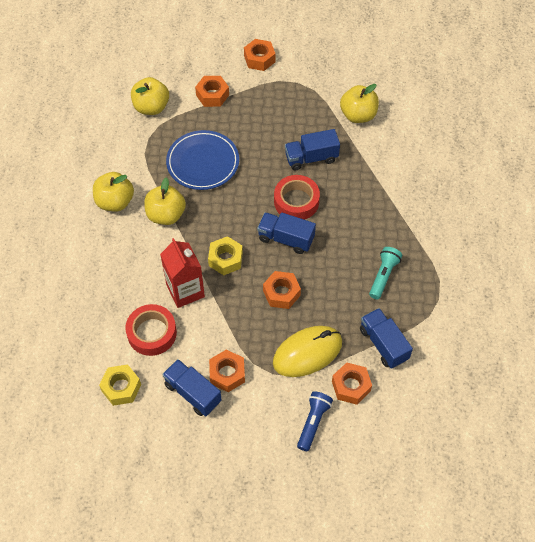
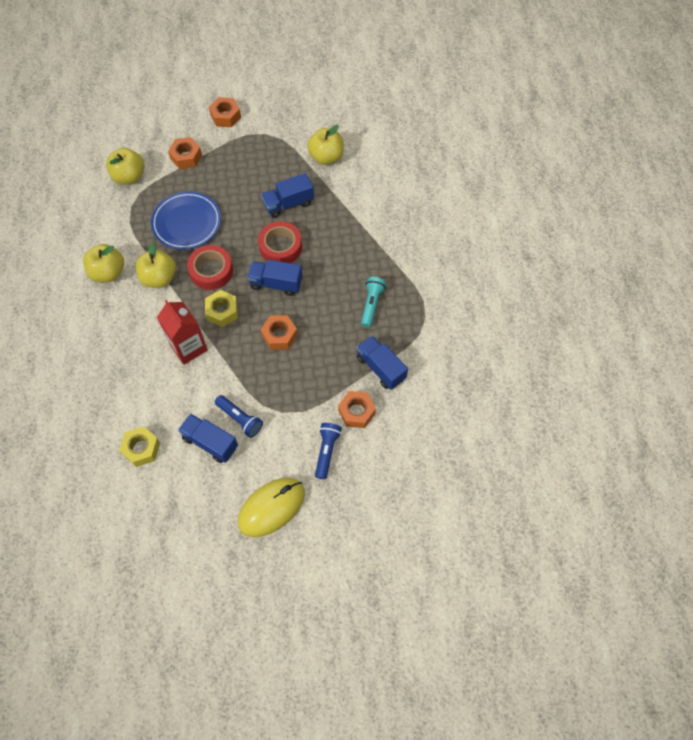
camera: 10 degrees left, 5 degrees up
(152, 333) = (163, 392): red tape -> red tape (211, 271)
(227, 374) = (240, 419): orange nut -> blue flashlight
(307, 353) = (312, 387): yellow mouse -> yellow mouse (271, 507)

